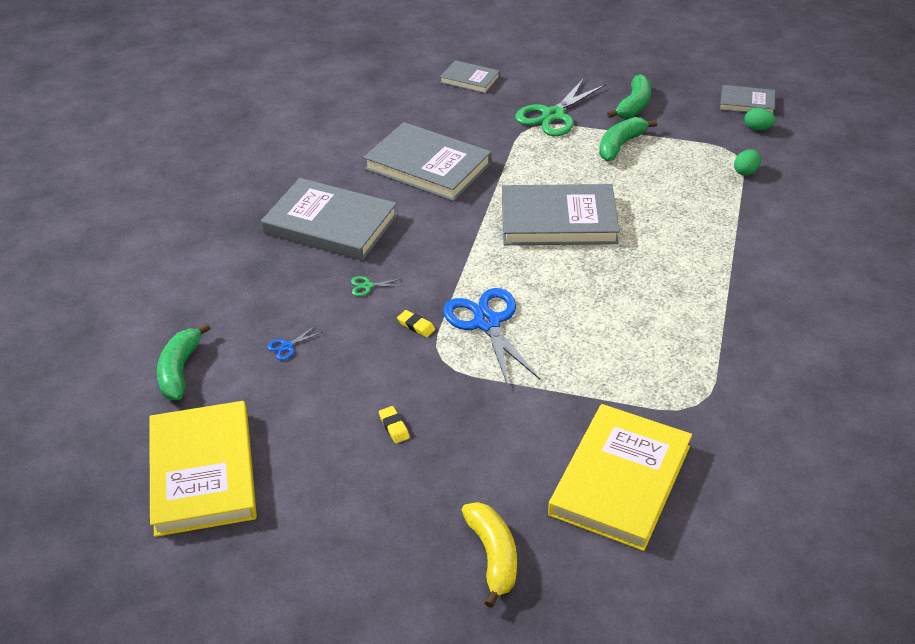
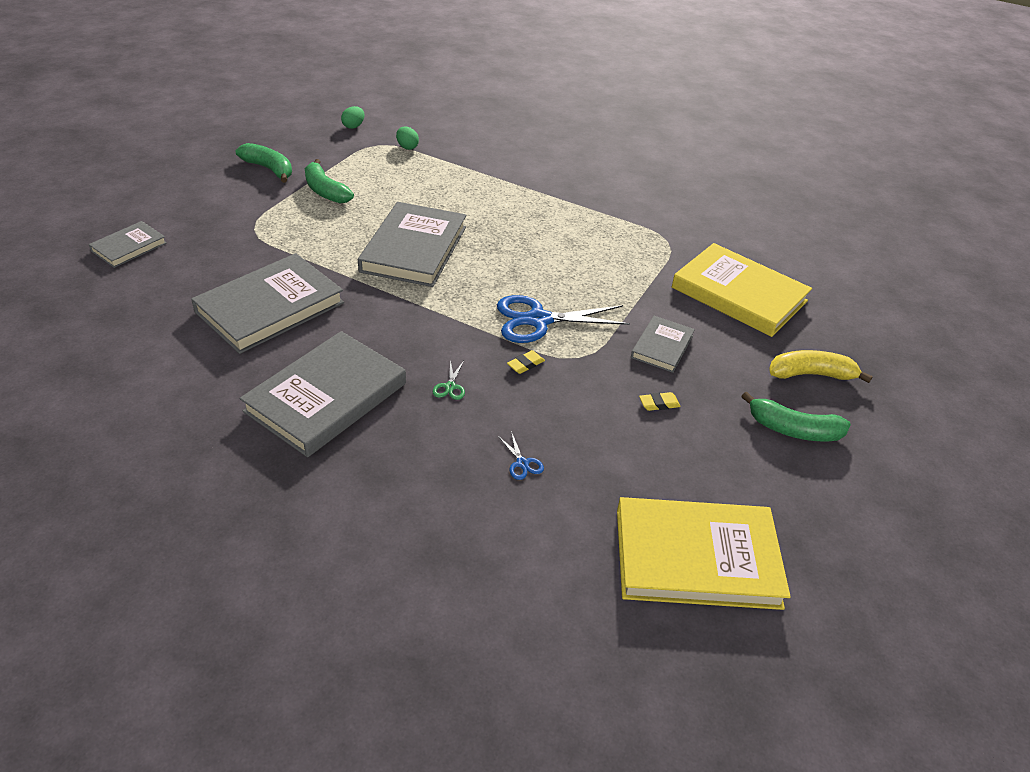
camera: 80 degrees left, 0 degrees up
(180, 370) = (530, 564): green banana -> green banana (793, 429)
(553, 115) = (246, 213): green scissors -> none
(747, 103) = (313, 120): grey book -> grey book (662, 346)

